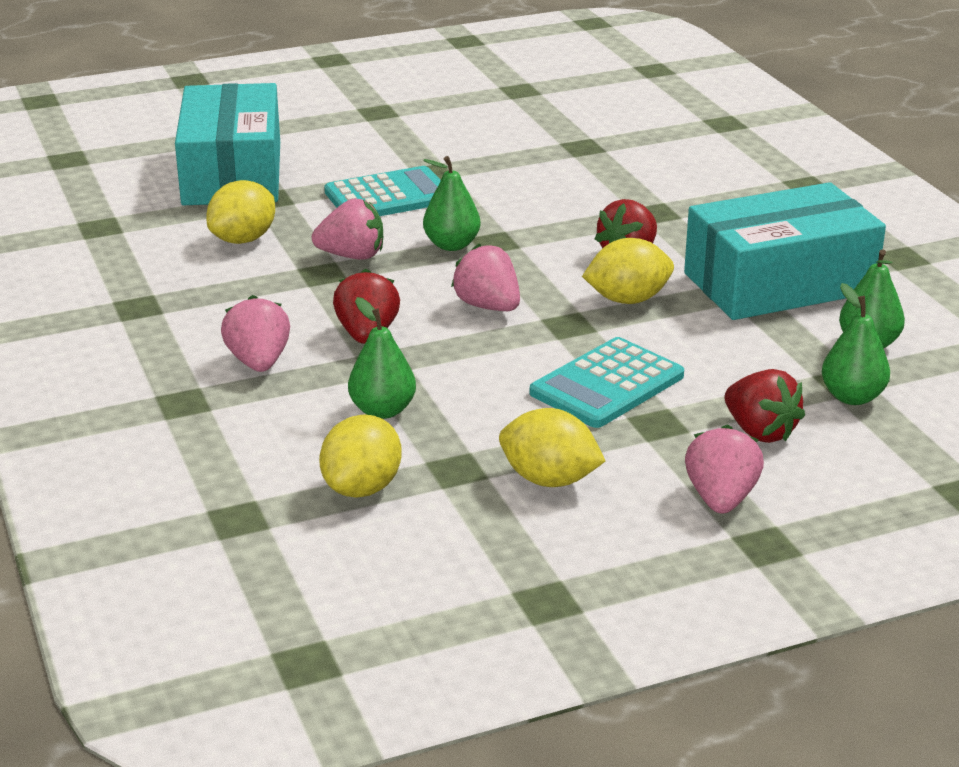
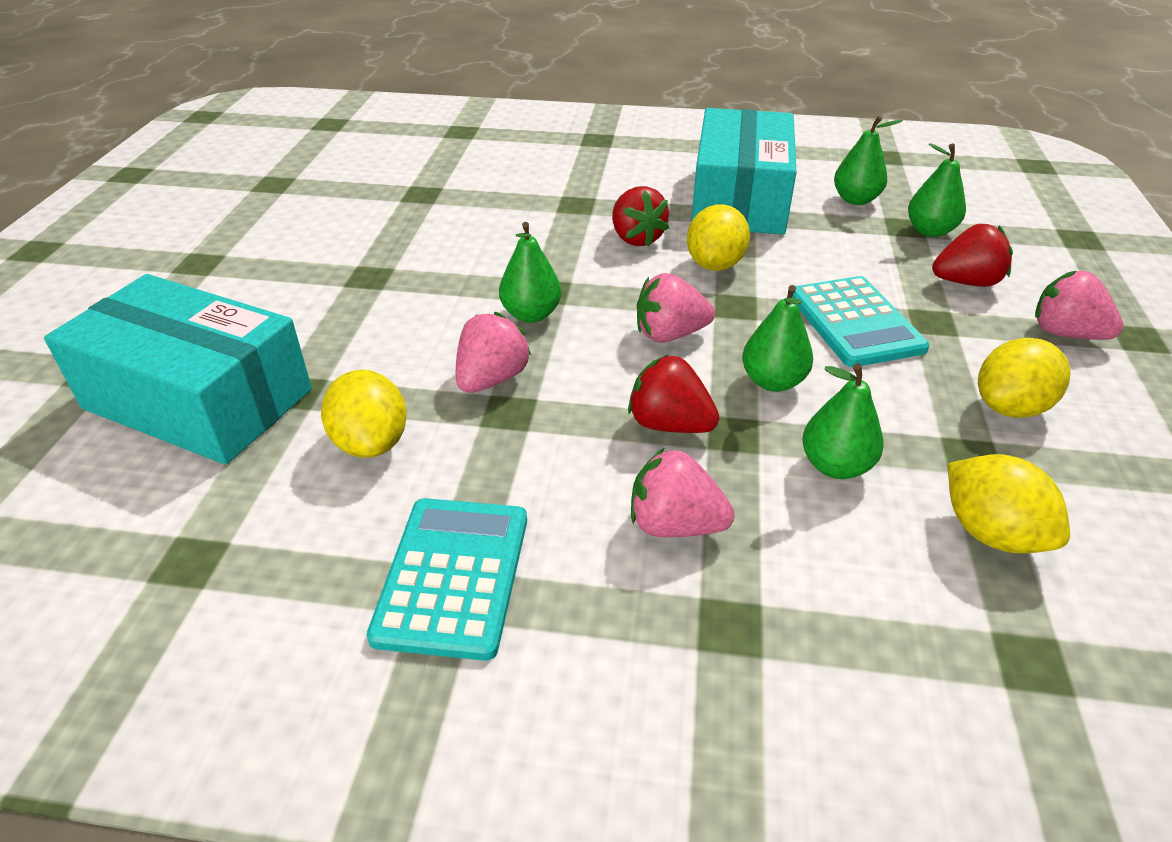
camera: 60 degrees left, 10 degrees up
(388, 196) = (389, 316): turquoise calculator -> turquoise calculator (453, 576)
(468, 364) = (772, 381): none -> green pear

